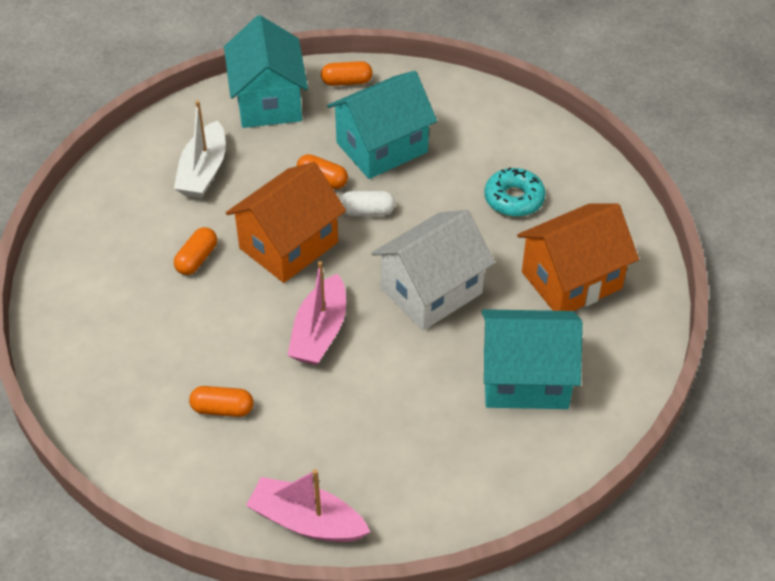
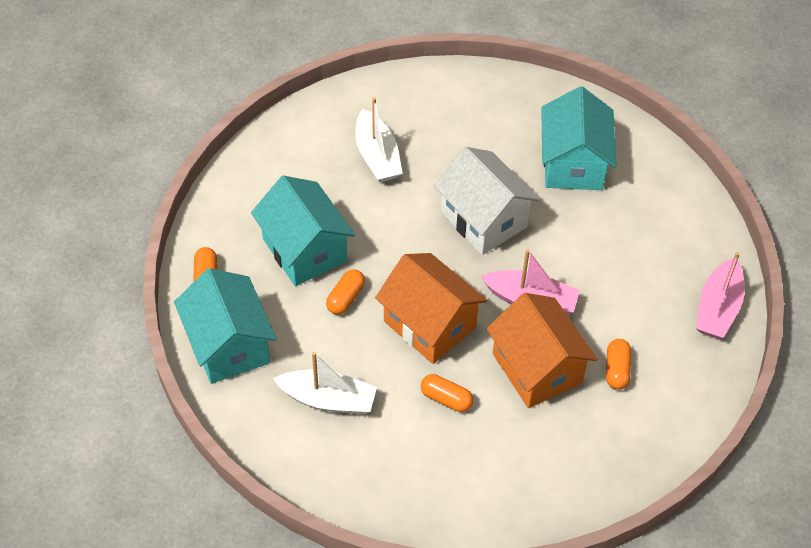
camera: 90 degrees left, 5 degrees up
(268, 101) = (229, 345): turquoise house -> turquoise house turned 75 degrees clockwise
(367, 211) = (388, 263): white capsule -> none
(514, 199) = (377, 156): turquoise donut -> white boat
(571, 280) = (471, 126): orange house -> orange house (537, 368)

